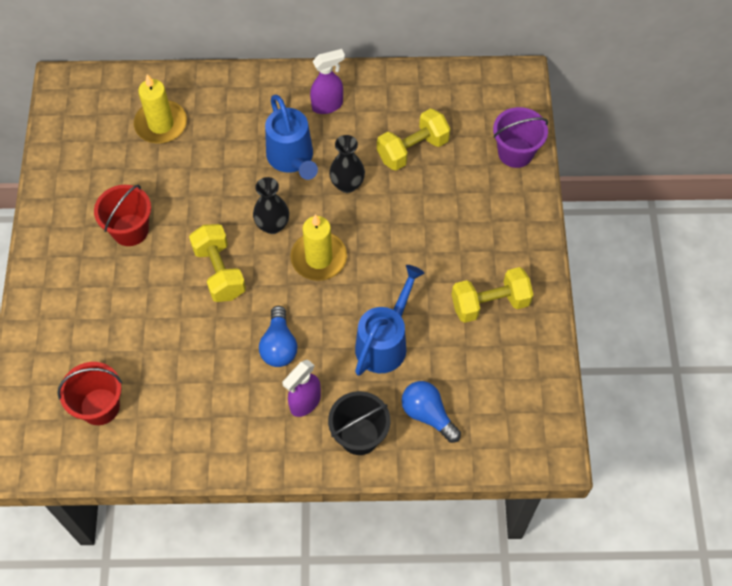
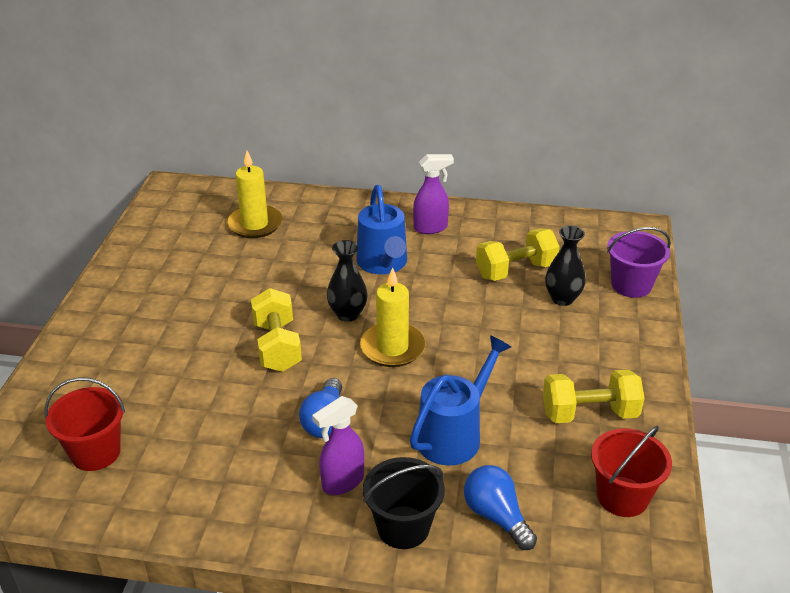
camera: 10 degrees right, 25 degrees down
(130, 230) = (192, 300): red bucket -> red bucket (622, 496)
(347, 184) = (438, 290): black vase -> black vase (562, 299)

